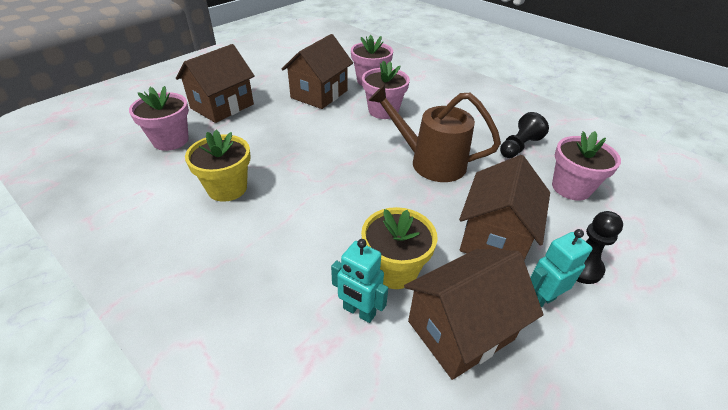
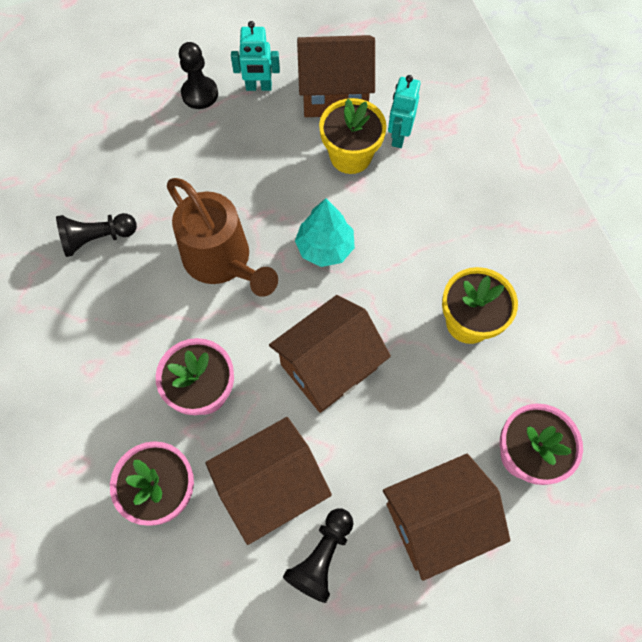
camera: 150 degrees left, 25 degrees up
(279, 84) = (321, 557): none -> black pawn
(359, 311) = (398, 137): turquoise robot -> turquoise robot turned 135 degrees counterclockwise
(365, 194) = (325, 247): none -> turquoise tree
(494, 237) = (242, 146): brown house -> brown house (329, 366)
(571, 188) = (111, 162): pink flower pot -> none

